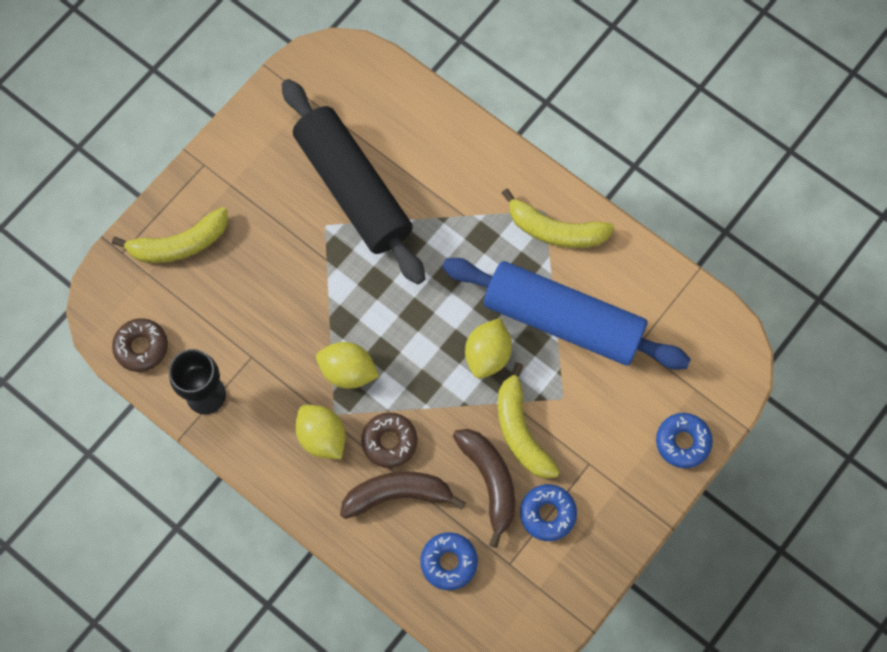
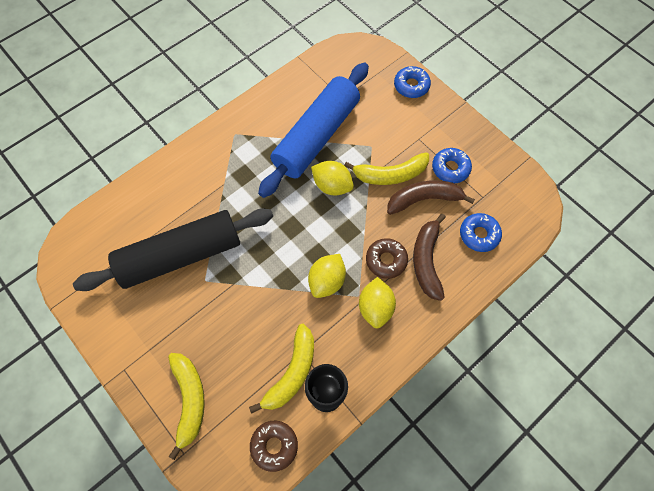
camera: 80 degrees left, 5 degrees down
(322, 437) = (375, 307): yellow lemon -> yellow lemon turned 60 degrees counterclockwise
(555, 230) = (250, 130): yellow banana -> yellow banana (292, 372)

